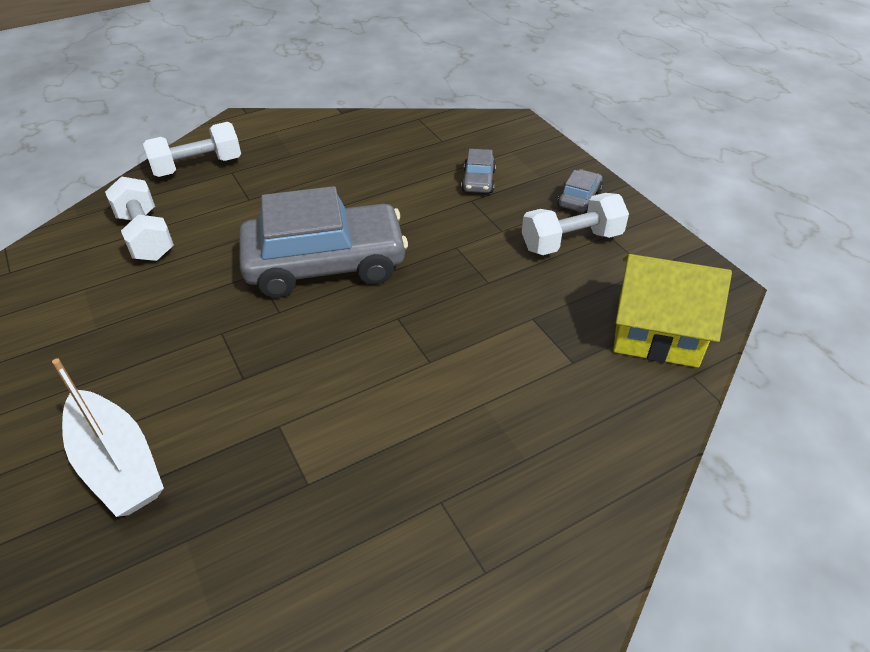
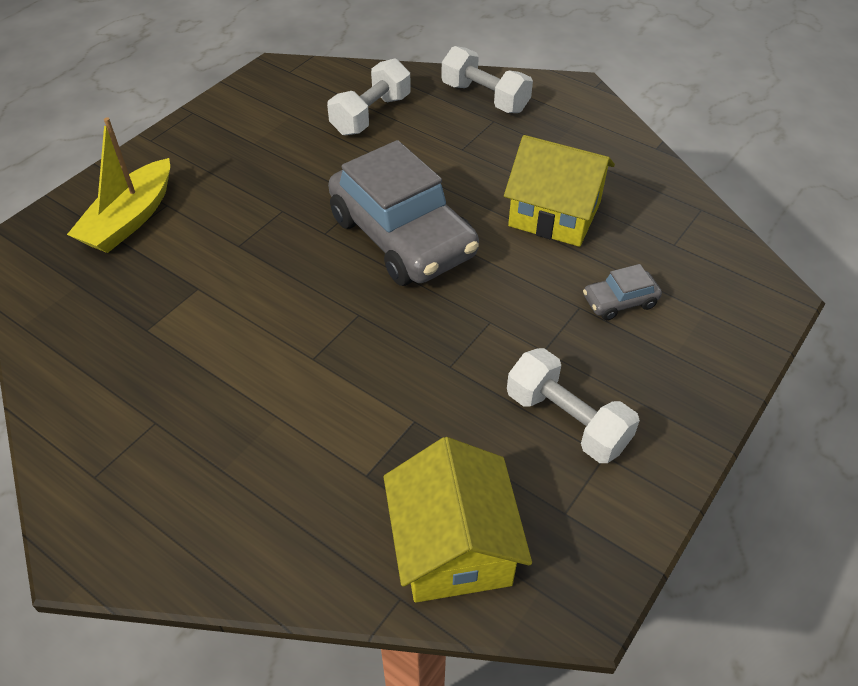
camera: 65 degrees right, 5 degrees up
(117, 464) = (130, 219): white boat -> yellow boat
(369, 179) = (555, 214): none -> yellow house
(579, 198) = (658, 406): grey car -> none

